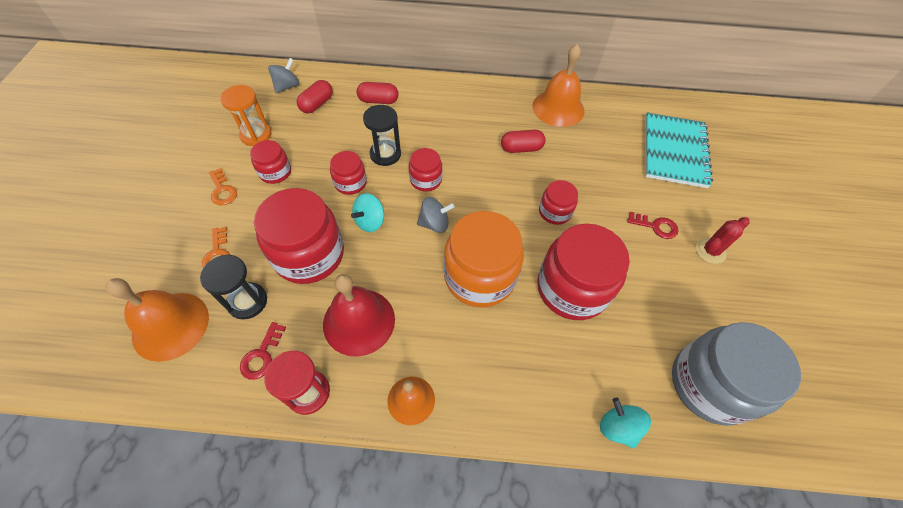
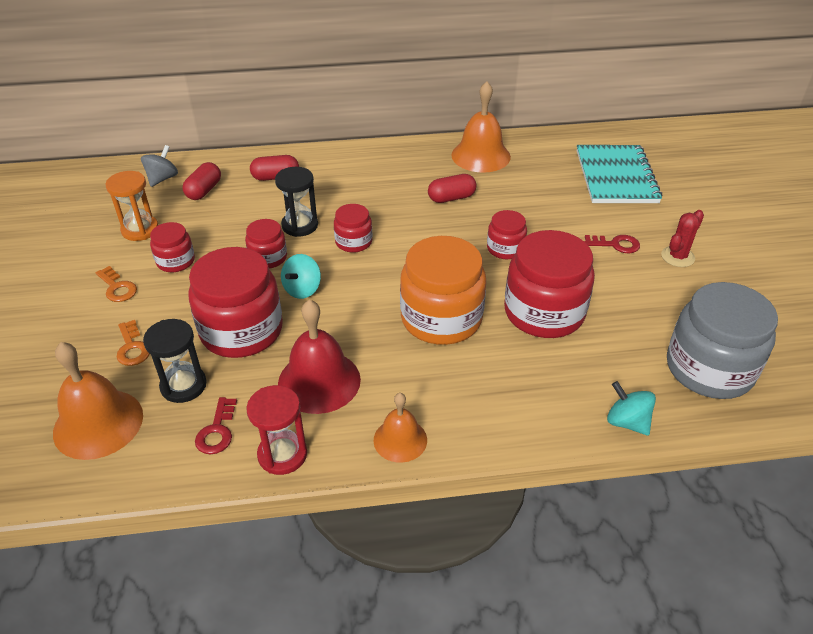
camera: 10 degrees left, 15 degrees down
(434, 224) = (376, 280): grey spinning top -> none

